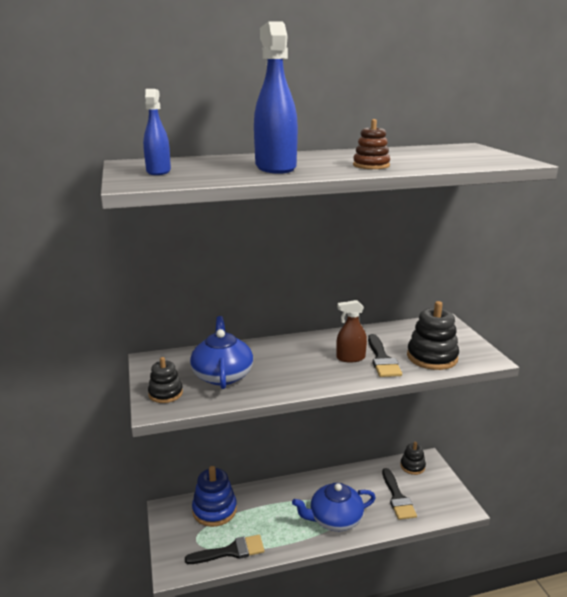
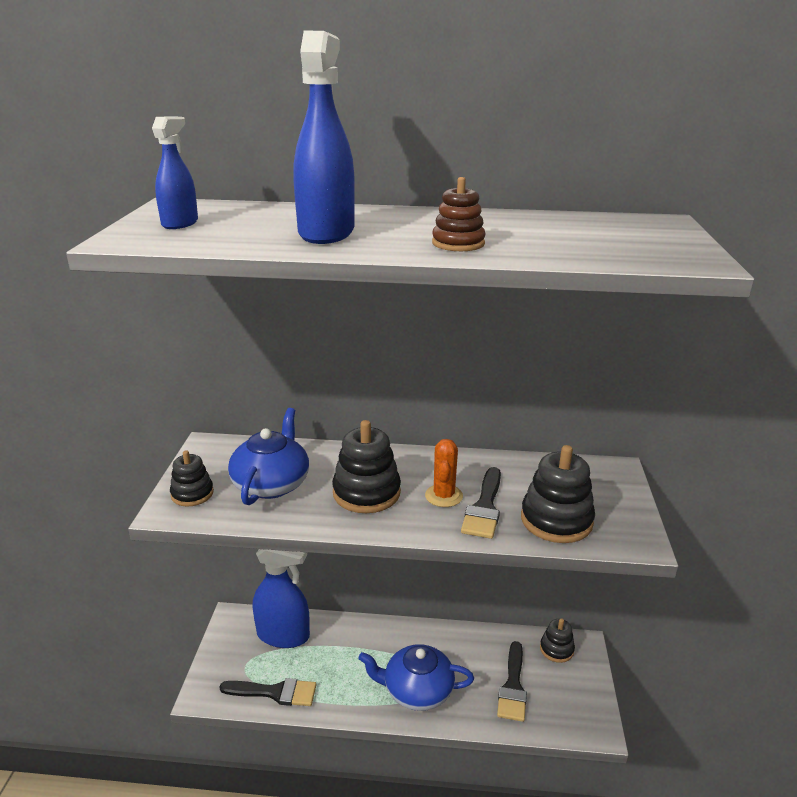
camera: 20 degrees right, 5 degrees up
(214, 510) = (283, 635): blue stacking toy -> blue spray bottle
(296, 366) = (366, 493): none -> black stacking toy
(350, 358) = (444, 496): brown spray bottle -> orange cactus

